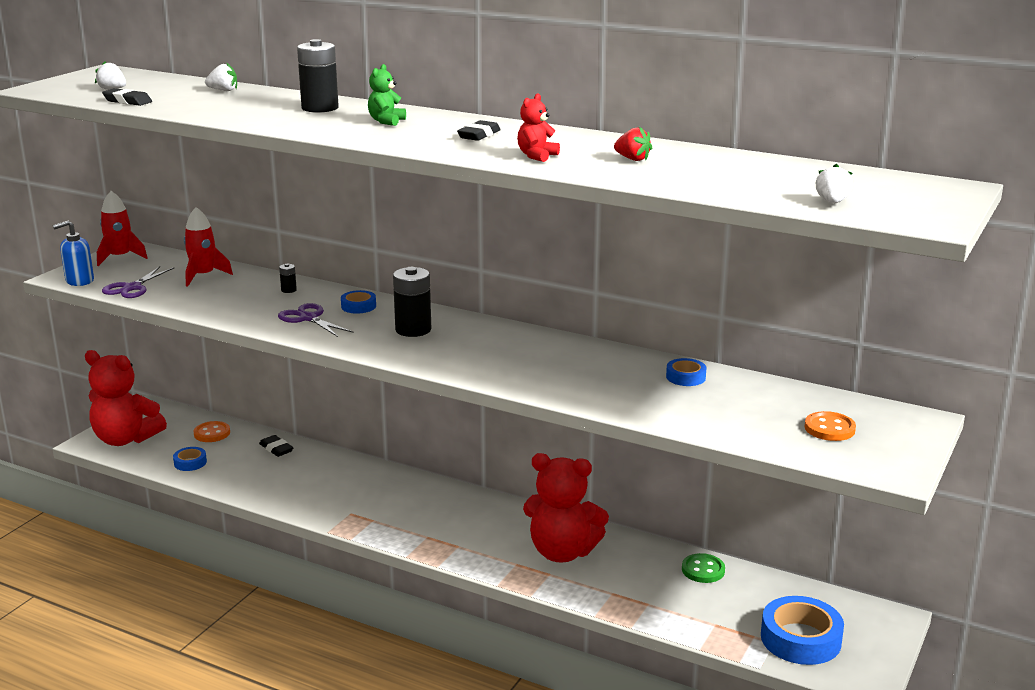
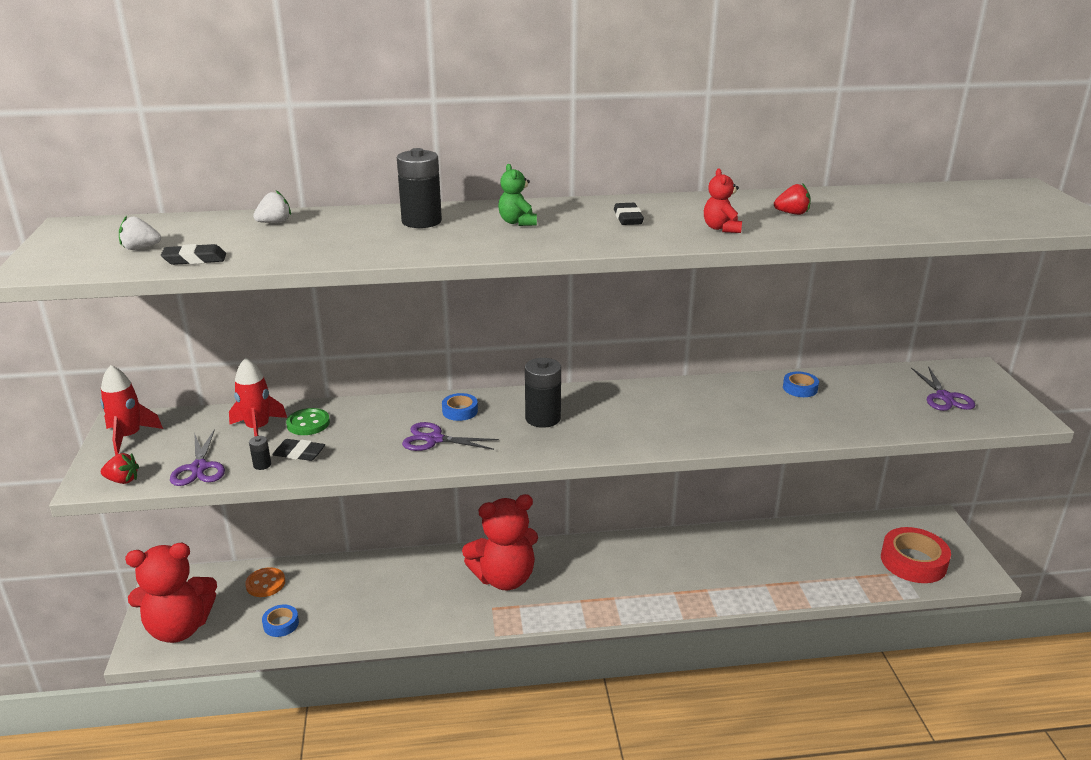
camera: 35 degrees left, 5 degrees up
(79, 281) = (122, 480): blue soap dispenser -> red strawberry
(276, 449) = (349, 573): black eraser -> black eraser (299, 453)
(288, 290) = (369, 416): black battery -> black battery (262, 465)
(562, 552) = (693, 566): red teddy bear -> red teddy bear (504, 578)
(703, 570) = (797, 536): green button -> green button (308, 423)
(800, 639) = (913, 561): blue tape -> red tape
(829, 428) = (944, 397): orange button -> purple scissors
(832, 202) = (998, 219): white strawberry -> none

